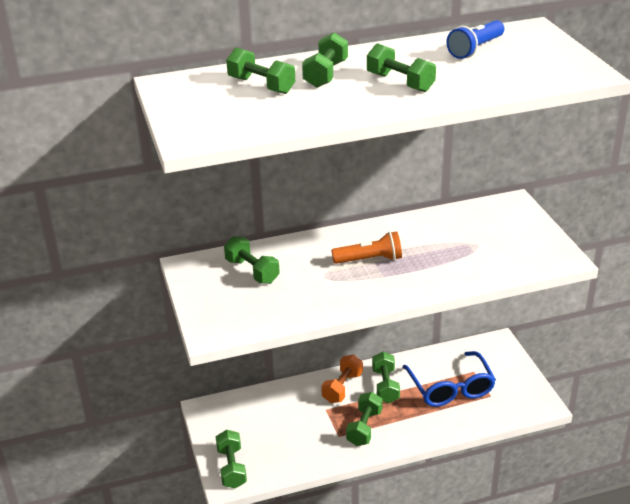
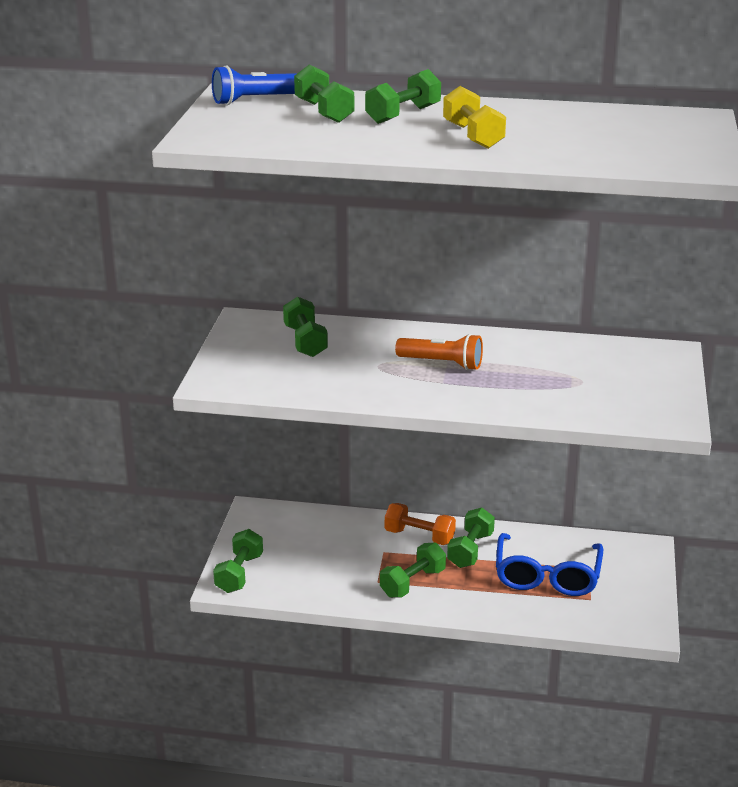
camera: 25 degrees right, 5 degrees down
(342, 388) = (419, 536): orange dumbbell -> orange dumbbell turned 60 degrees clockwise
(400, 83) = (473, 136): green dumbbell -> yellow dumbbell
(475, 49) = (602, 123): blue flashlight -> blue flashlight (254, 100)

